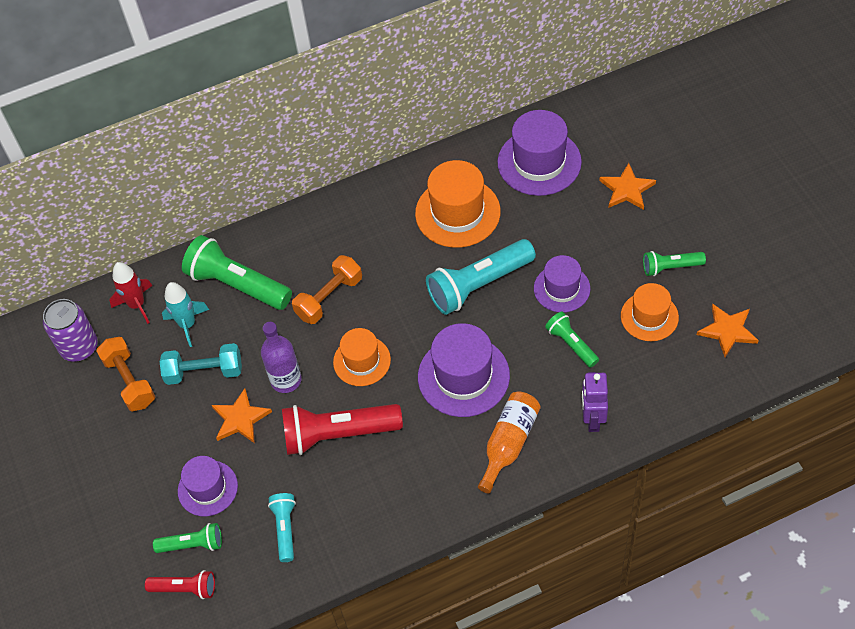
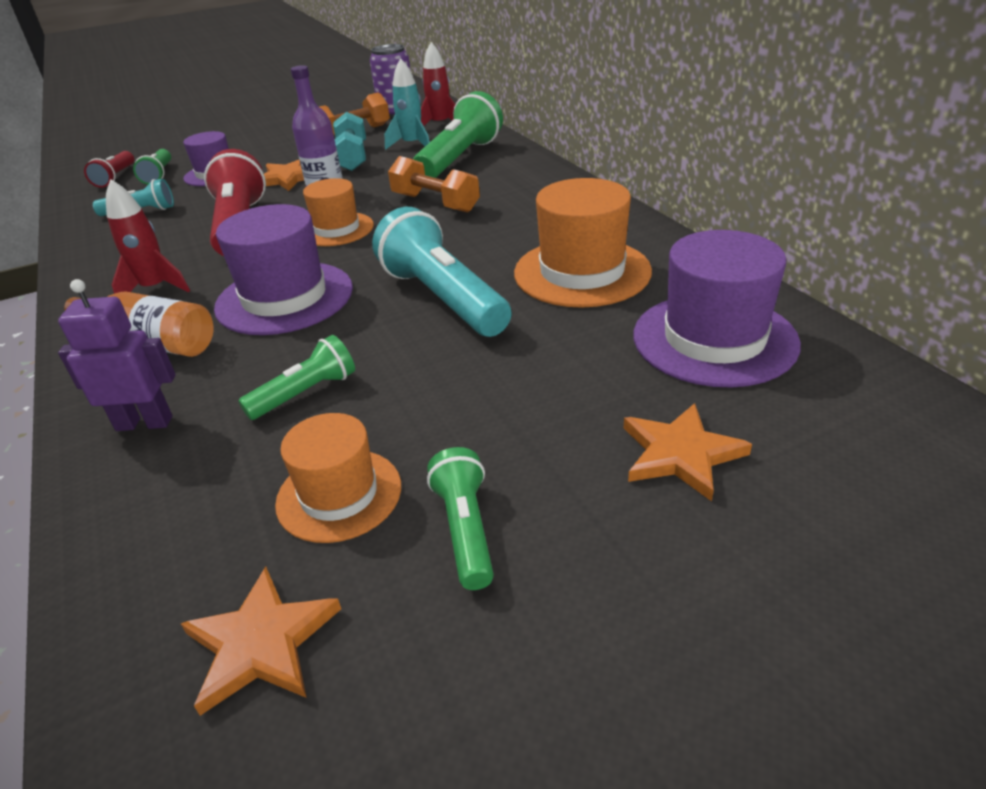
camera: 85 degrees right, 20 degrees down
(436, 466) = (155, 289): none -> red rocket
(561, 288) = (426, 377): purple hat -> none

